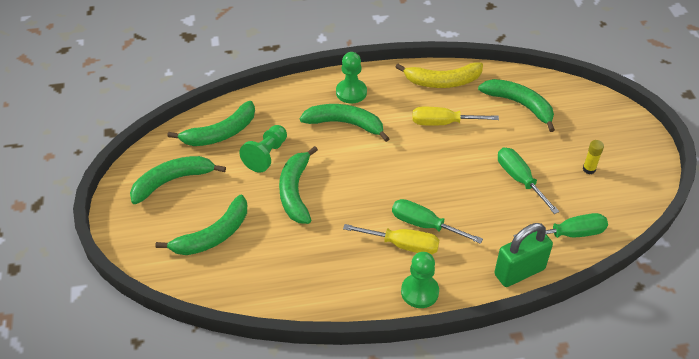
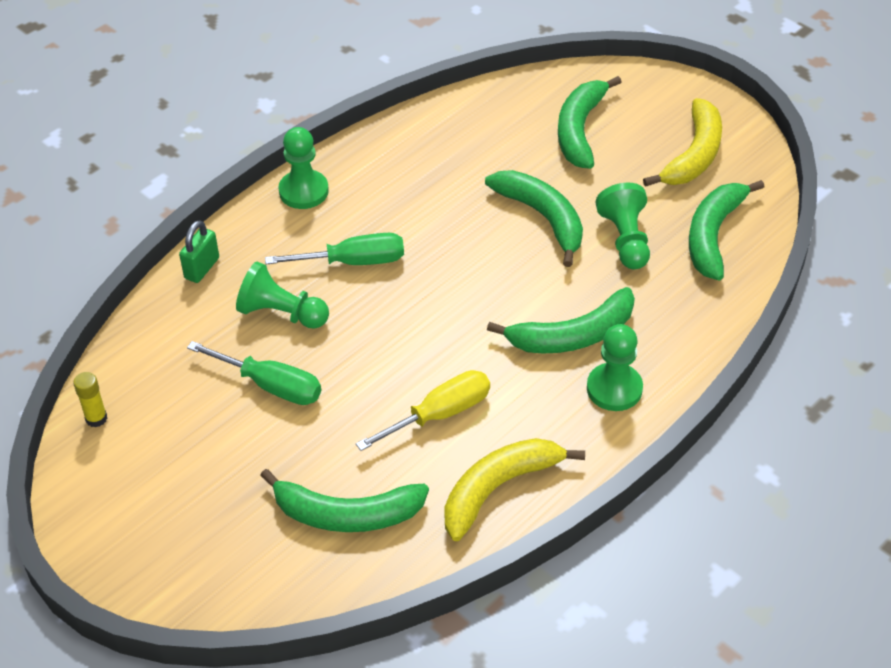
camera: 145 degrees right, 0 degrees up
(172, 181) = (694, 155): green banana -> yellow banana
(402, 245) = (361, 227): yellow screwdriver -> none
(488, 216) = (281, 313): none -> green pawn
(519, 271) = (202, 268): green padlock -> green padlock, size x0.59
(570, 234) = (161, 346): green screwdriver -> none
(589, 169) = (179, 456): yellow glue stick -> yellow glue stick (96, 418)

